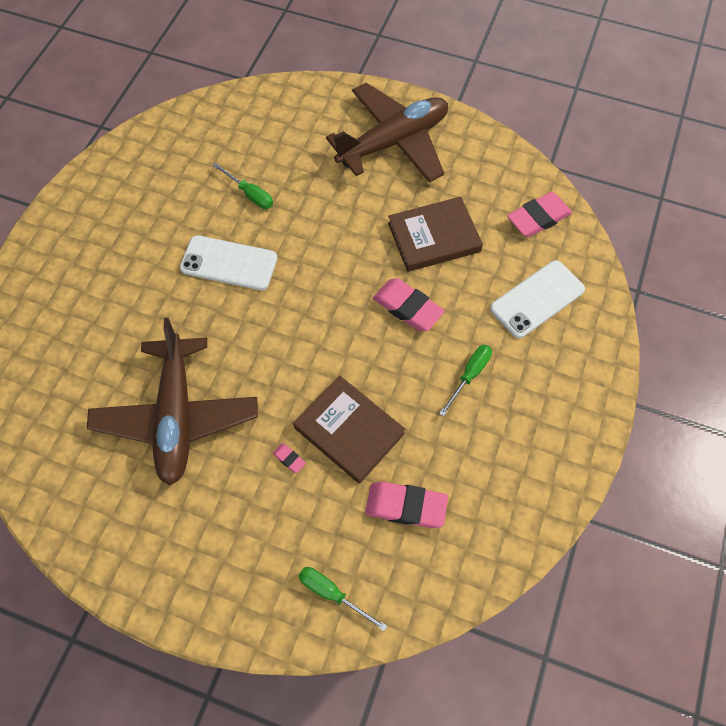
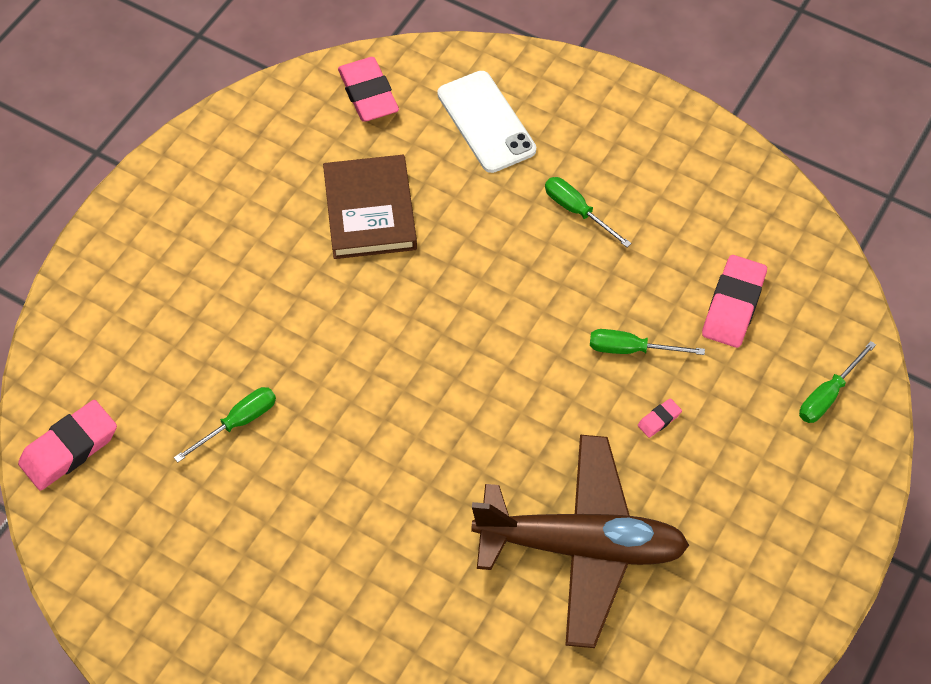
camera: 80 degrees left, 5 degrees down
(229, 263) = (353, 462): white phone -> none
(349, 431) = (631, 349): brown book -> green screwdriver
(393, 142) = (196, 229): brown plane -> none
(407, 308) = (470, 259): pink eraser -> pink eraser (69, 449)

